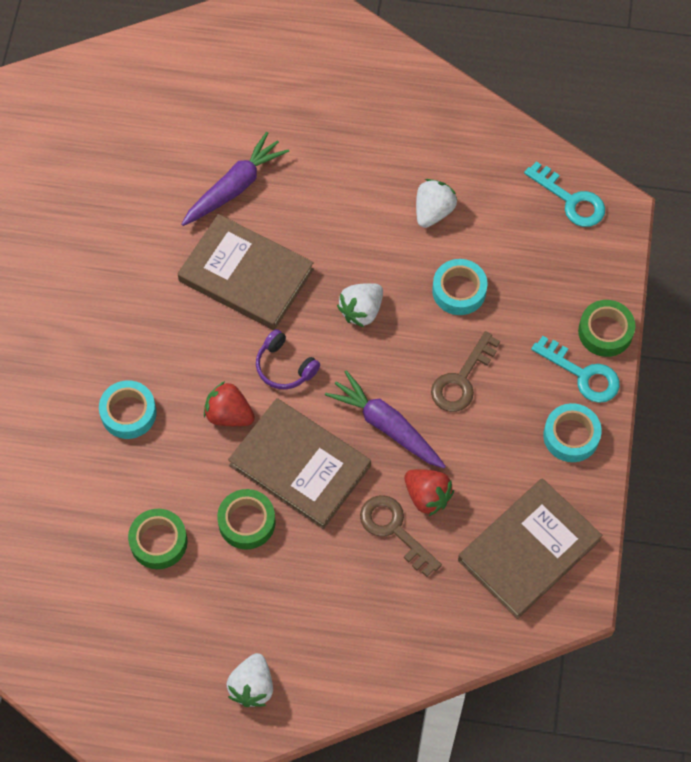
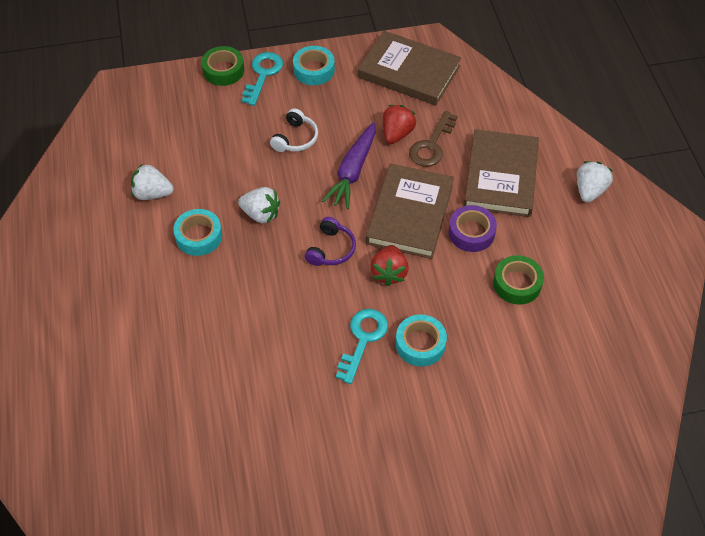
camera: 110 degrees left, 10 degrees down
(234, 187) = (171, 340): purple carrot -> none
(246, 275) = (257, 302): brown book -> brown book (501, 176)
(247, 522) = (471, 232): green tape -> purple tape
(252, 686) = (589, 190): white strawberry -> white strawberry turned 60 degrees counterclockwise
(459, 291) = (220, 159): turquoise tape -> turquoise tape (199, 236)
(461, 380) = (295, 138): brown key -> white headphones
(571, 200) = (116, 113): turquoise key -> turquoise key (363, 339)

